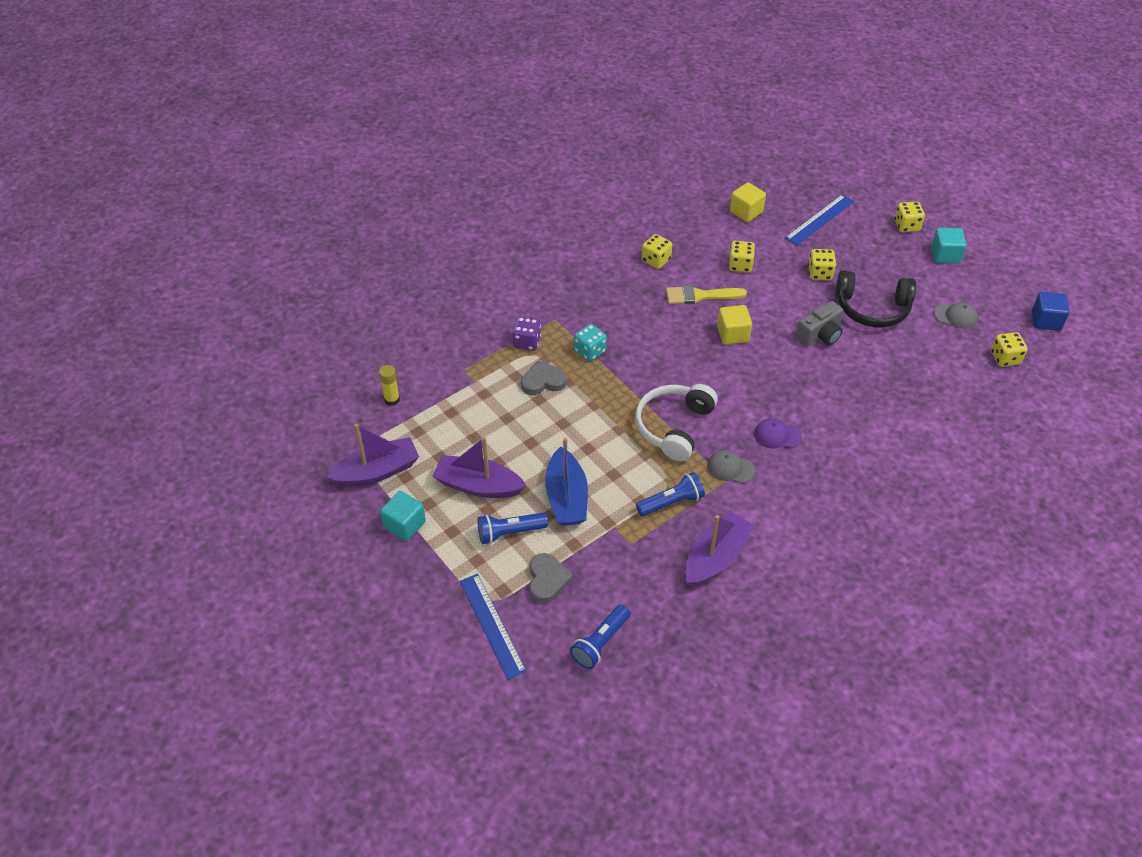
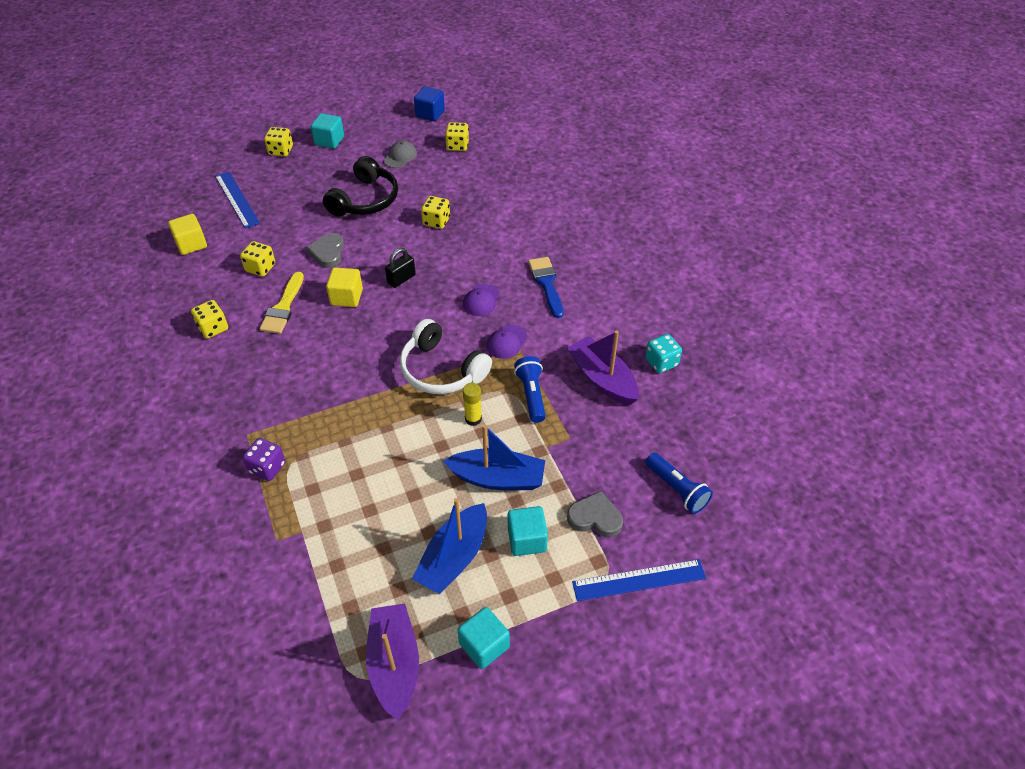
camera: 75 degrees left, 0 degrees up
(392, 400) = (287, 628): yellow glue stick -> yellow glue stick (473, 419)
(478, 485) = (454, 557): purple boat -> blue boat
(509, 533) = (527, 540): blue flashlight -> turquoise cube
(543, 381) = (332, 465): grey heart -> grey heart (328, 253)
(590, 351) = (310, 413): turquoise dice -> turquoise dice (661, 362)
(730, 468) = (506, 342): grey cap -> purple cap
(776, 367) = (401, 279): none -> black padlock
(820, 273) = (304, 219): yellow dice -> yellow dice (436, 221)
(820, 335) = (379, 240): grey camera -> none
(827, 484) = (546, 284): none -> blue brush

